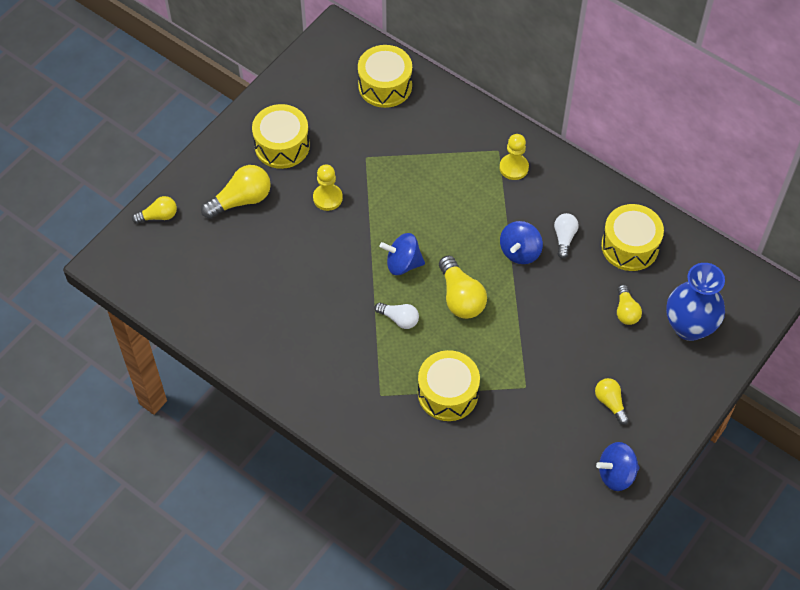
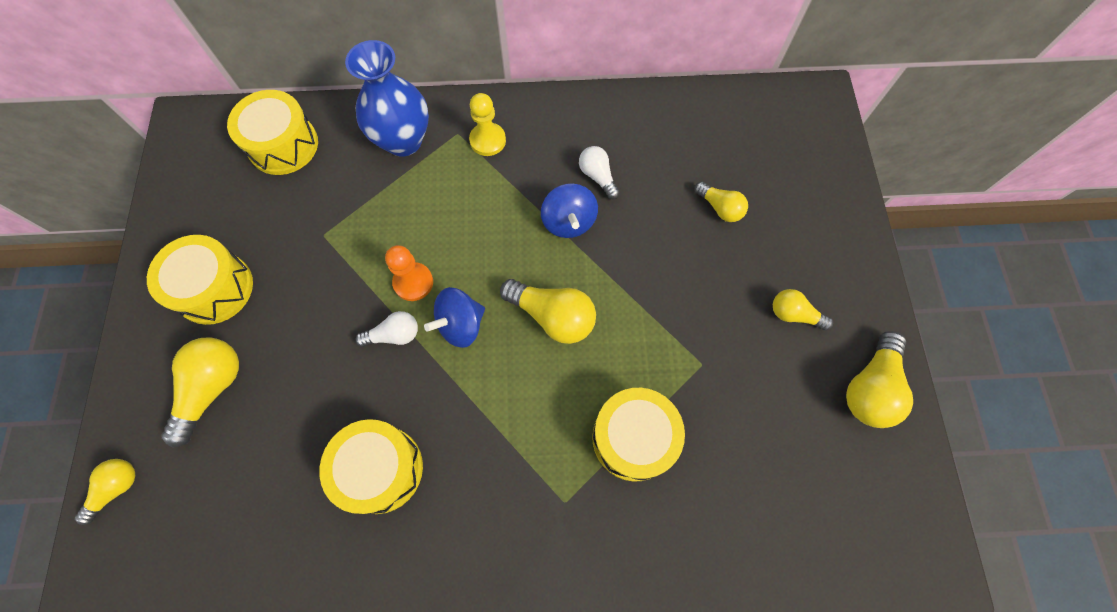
camera: 40 degrees left, 10 degrees up
(327, 198) = (316, 311): yellow pawn -> none
(395, 221) = (413, 282): none -> orange pawn
(399, 319) = (509, 392): white light bulb -> white light bulb (394, 335)
(616, 474) = (870, 388): blue spinning top -> yellow light bulb
(630, 246) = (664, 141): yellow drum -> yellow drum (380, 469)
(689, 327) = (787, 180): blue vase -> blue vase (403, 141)

